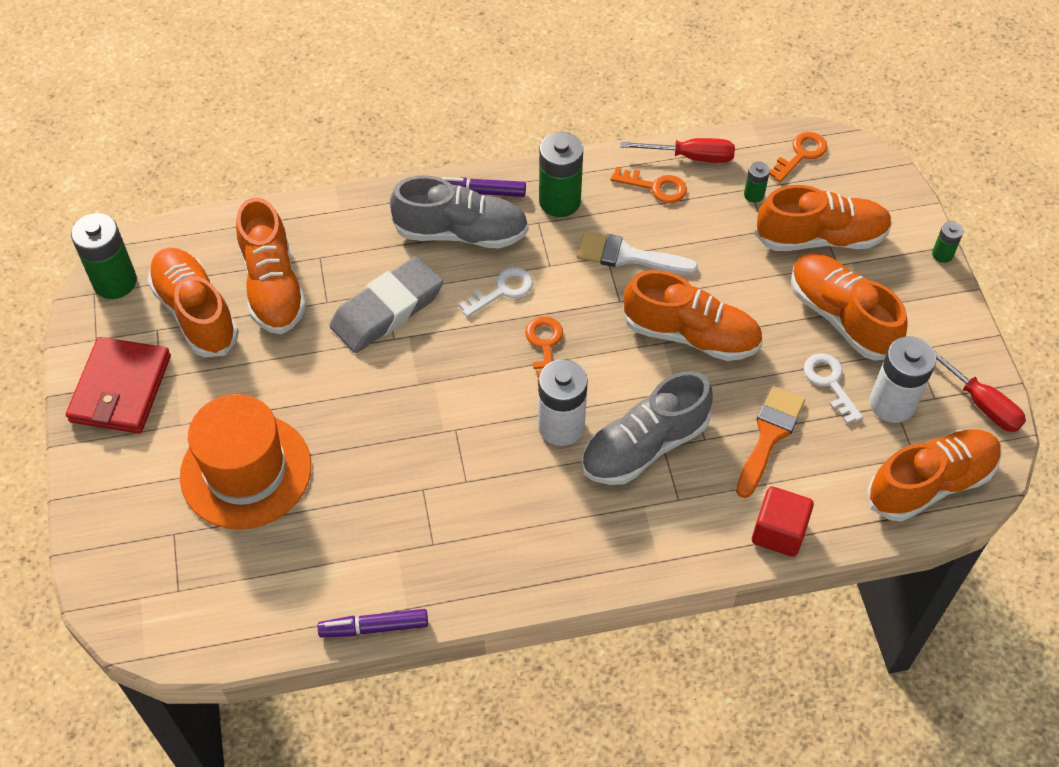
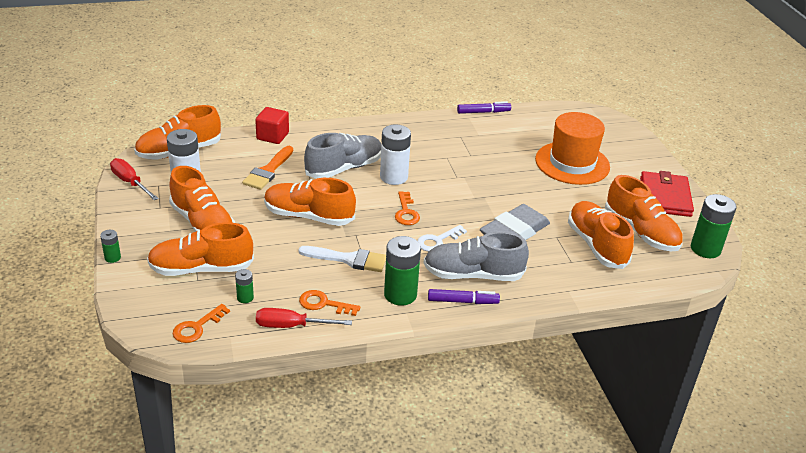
camera: 175 degrees right, 20 degrees down
(829, 383) = (223, 192): white key -> none

